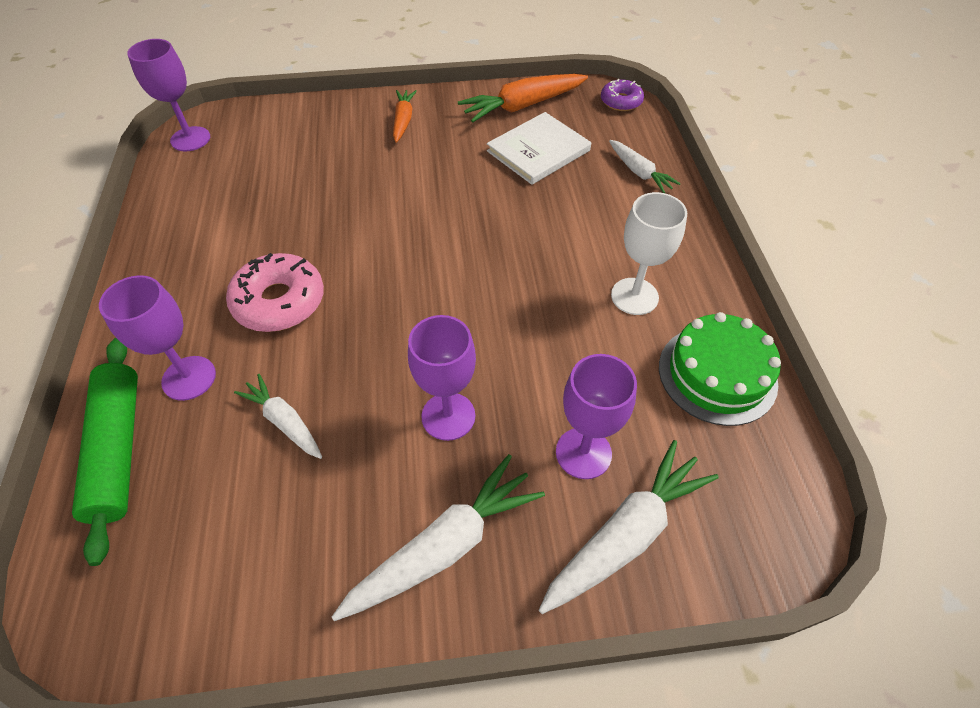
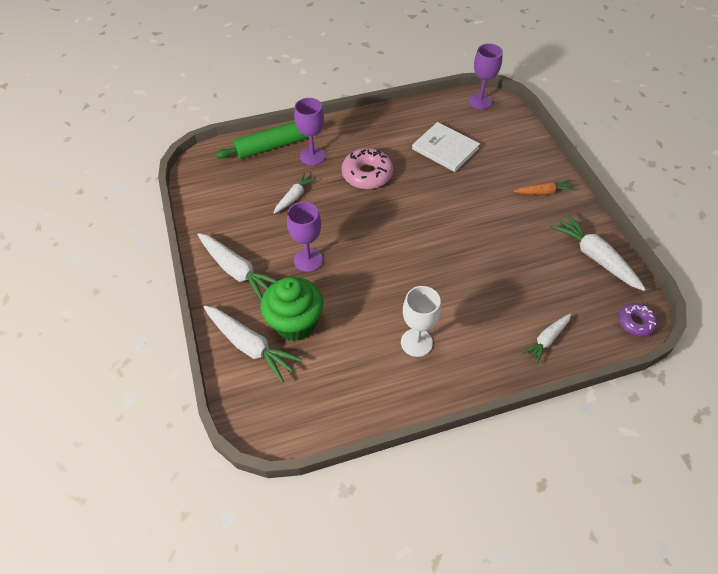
camera: 80 degrees right, 0 degrees up
(522, 106) = (594, 257): orange carrot -> white carrot
(538, 151) = (544, 273): white book -> white book (445, 149)
(583, 453) = (295, 323): purple goblet -> green cupcake
(717, 374) = (362, 392): green cake -> none

